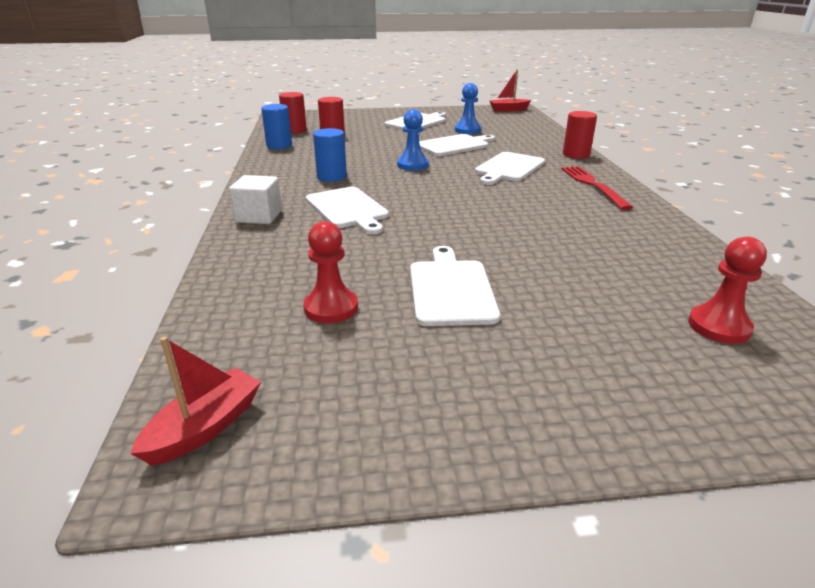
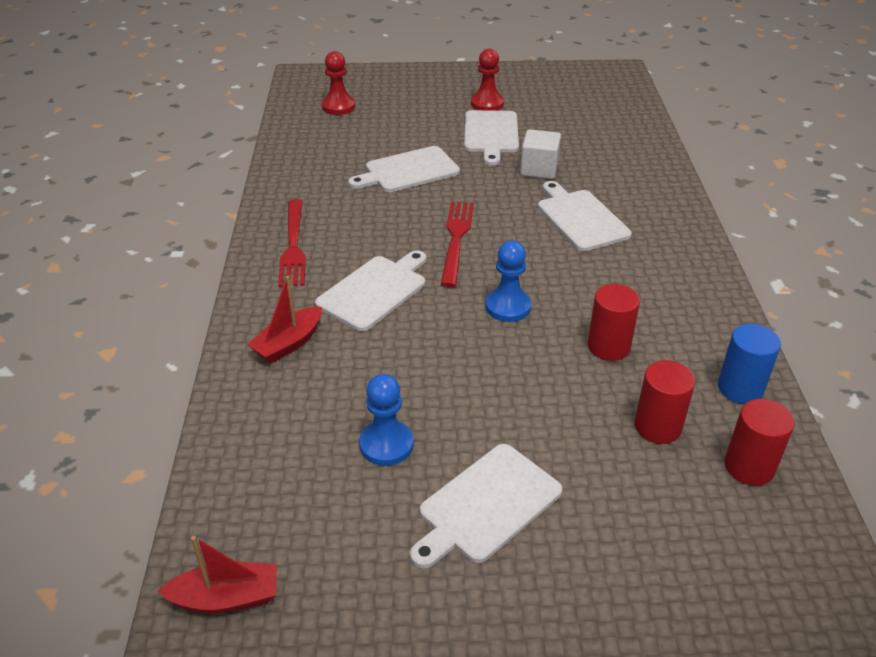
camera: 175 degrees left, 10 degrees up
(205, 427) = (611, 81): red boat -> red boat (288, 343)
(259, 216) = (668, 212): white cube -> white cube (539, 169)
(331, 177) = (616, 281): blue cylinder -> none
(331, 308) = (570, 126): red pawn -> red pawn (487, 104)
(454, 145) = (431, 371): white cutting board -> white cutting board (408, 171)
(460, 193) = (456, 239): none -> red fork
(576, 155) = (251, 325): red cylinder -> red cylinder (608, 346)

